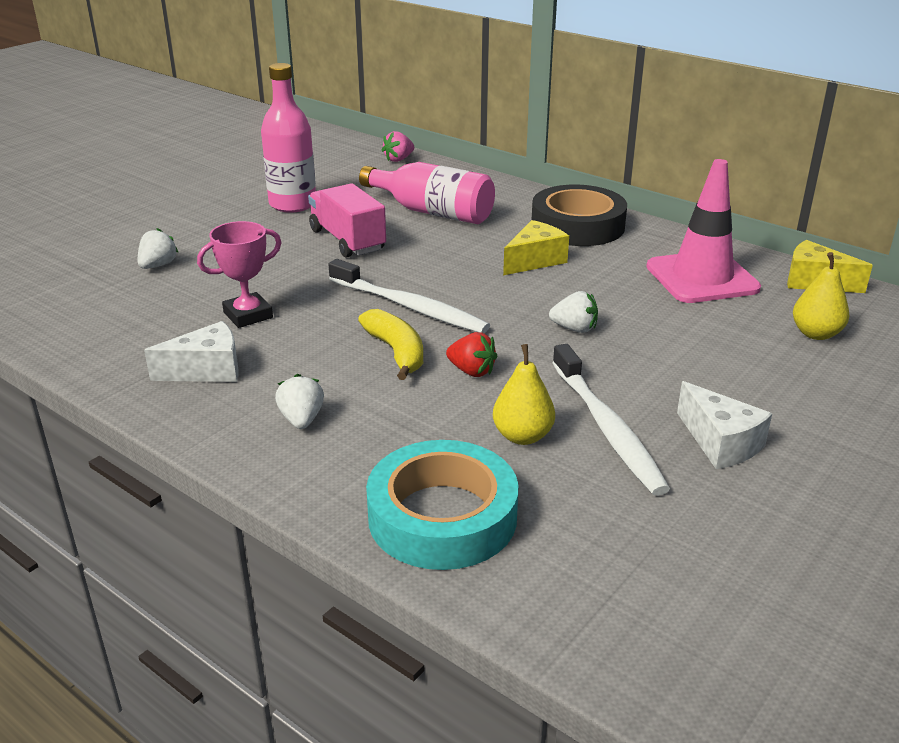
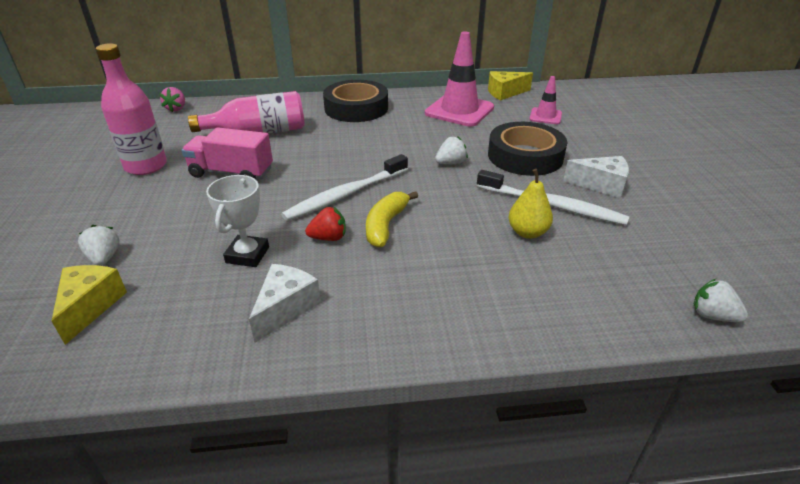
camera: 45 degrees left, 5 degrees up
(248, 315) = (247, 255): pink trophy -> white trophy
(301, 420) = (406, 299): white strawberry -> white strawberry (712, 315)
(396, 352) = (386, 225): yellow banana -> yellow banana turned 90 degrees counterclockwise
(409, 307) = (345, 195): white toothbrush -> white toothbrush turned 150 degrees clockwise
(442, 516) = (571, 300): turquoise tape -> none
(472, 371) = (444, 213): red strawberry -> red strawberry (328, 238)
(535, 260) = (367, 136): yellow cheese -> yellow cheese (90, 306)
(683, 364) = (525, 156): none -> black tape
(816, 334) = (545, 116): yellow pear -> pink traffic cone

